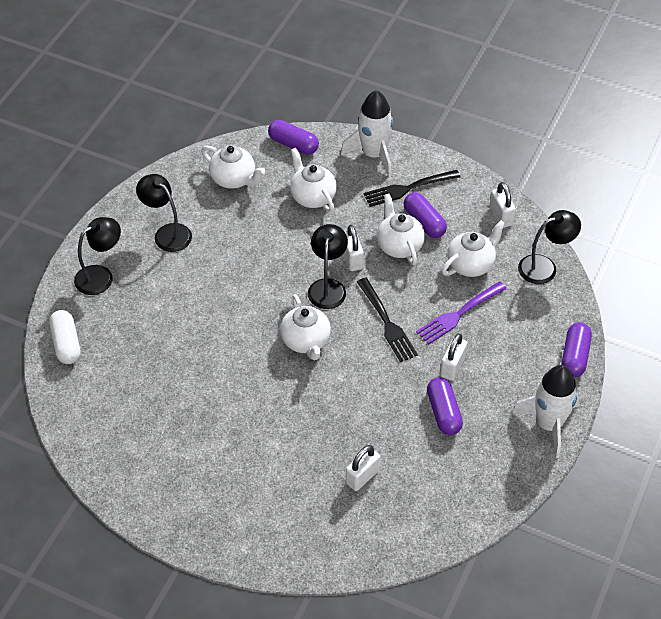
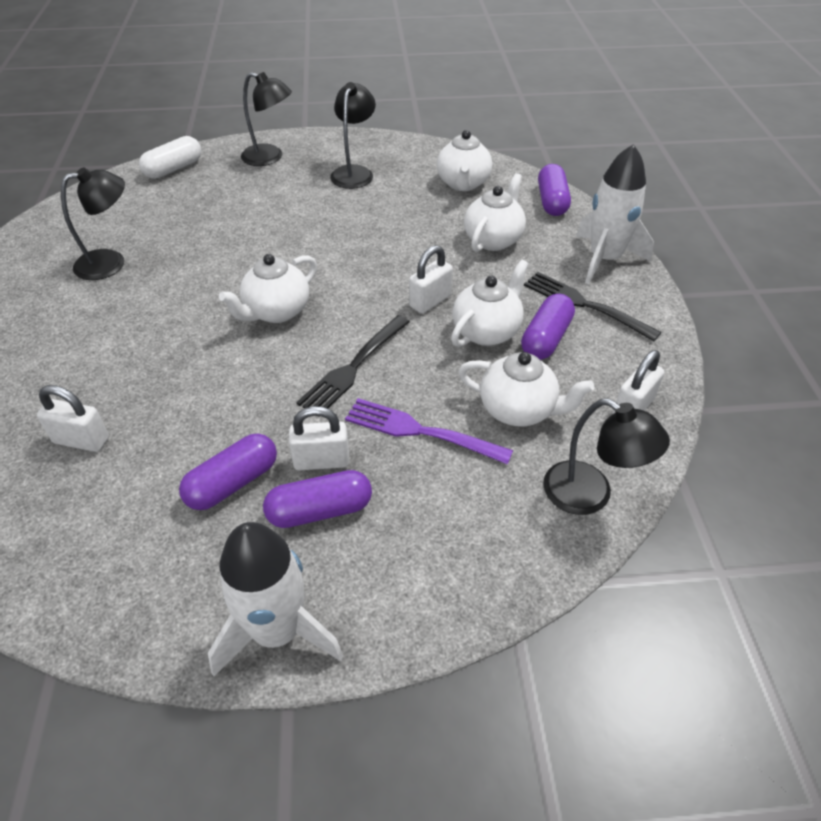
camera: 60 degrees right, 5 degrees down
(328, 287) = (371, 298): black lamp -> black lamp (111, 262)
(574, 356) = (443, 611): purple capsule -> purple capsule (320, 510)

